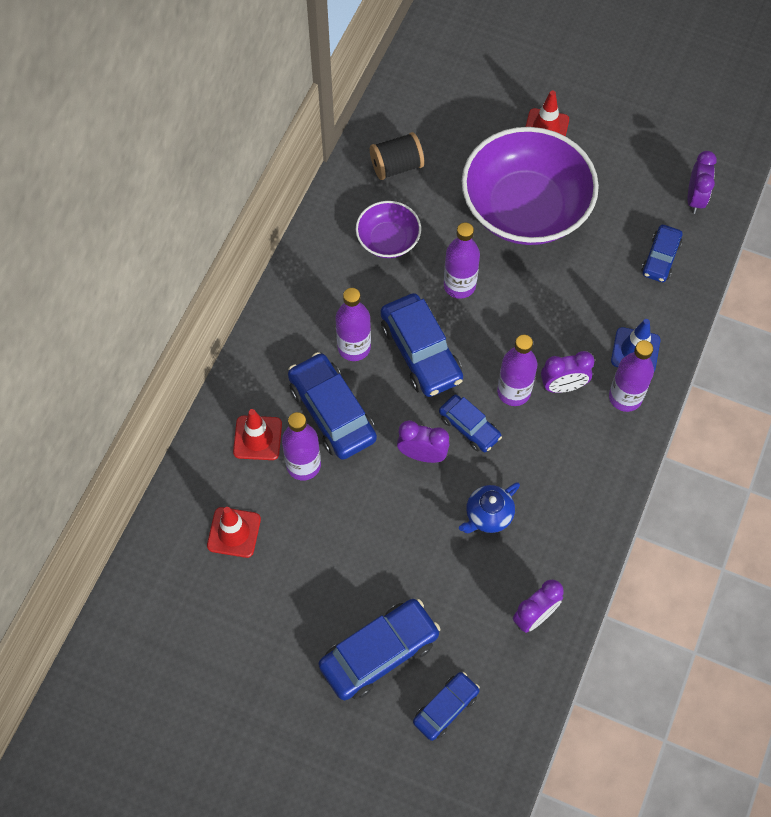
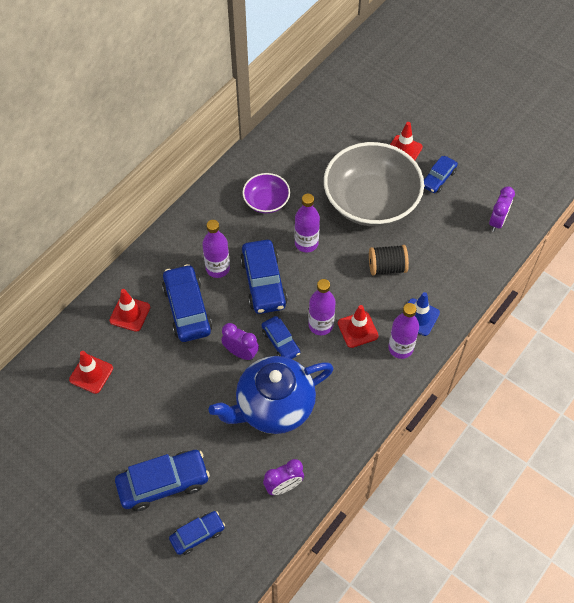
camera: 15 degrees right, 5 degrees down
(303, 465) = (155, 340): purple bottle -> none
(396, 166) = (289, 153): black spool -> black spool (387, 267)
(488, 515) = (273, 407): blue teapot -> blue teapot, size x2.17
(525, 208) = (371, 201): purple bowl -> grey bowl
(563, 386) = (357, 329): purple clock -> red traffic cone
(660, 258) = (458, 257): blue car -> blue car (438, 178)

